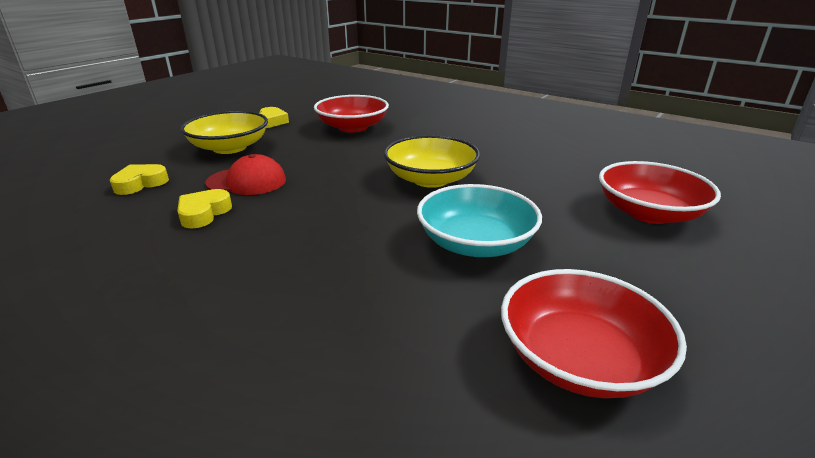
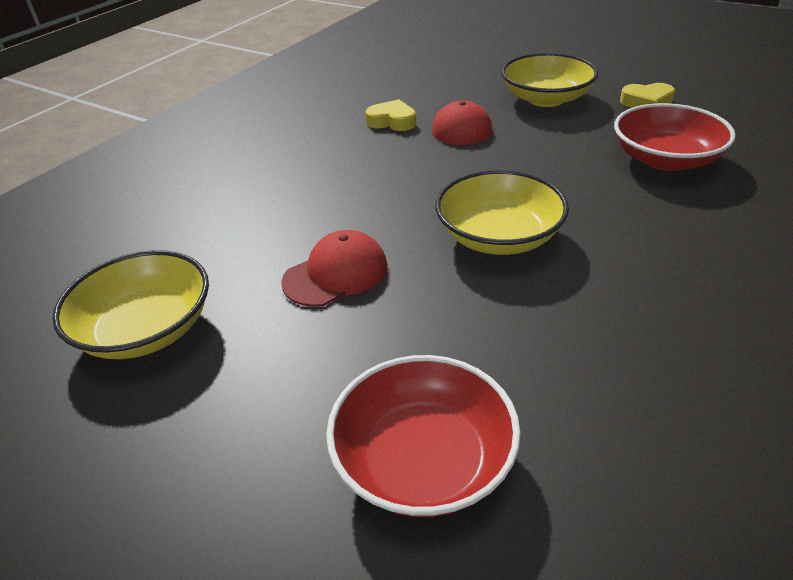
camera: 90 degrees right, 10 degrees up
(140, 183) = (445, 83): yellow heart -> none
(475, 243) = (336, 274): turquoise bowl -> red cap
(579, 359) = (146, 329): red bowl -> yellow bowl

